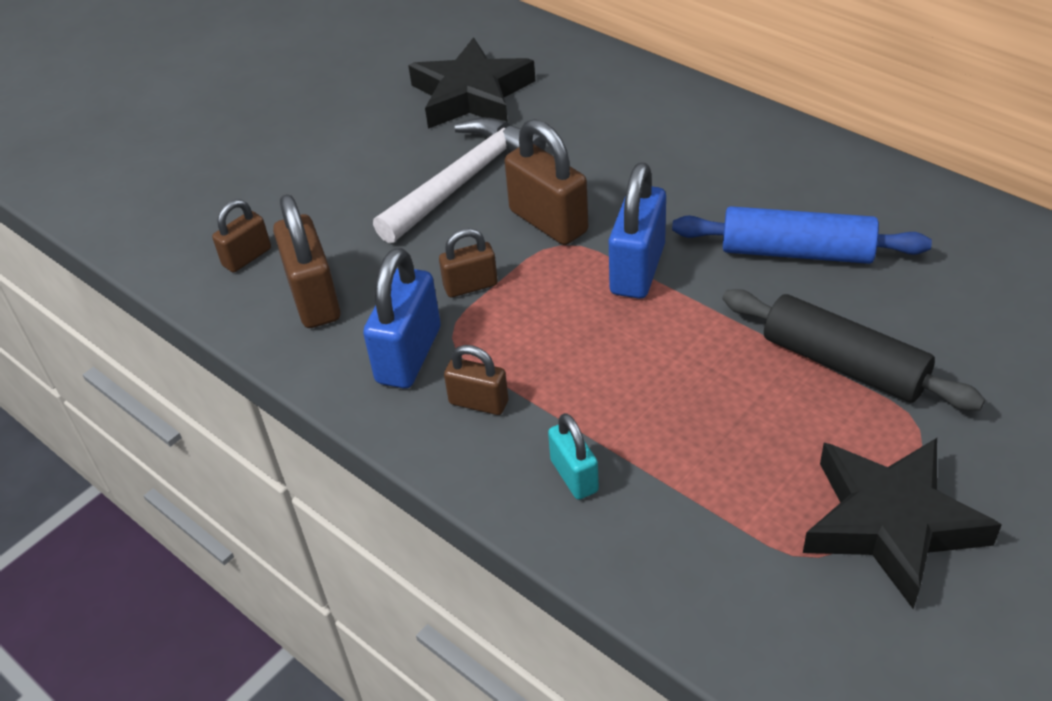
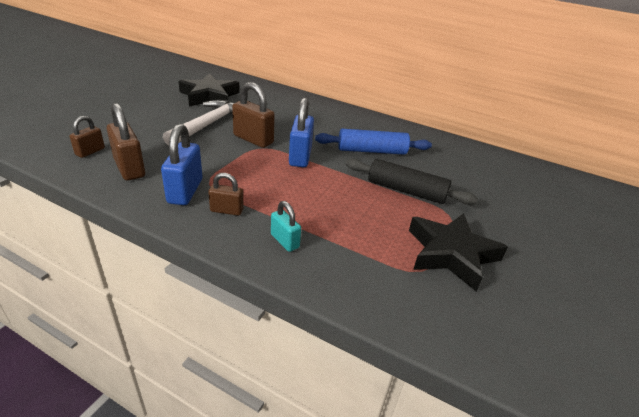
camera: 20 degrees left, 10 degrees down
(470, 286) = (216, 163): brown padlock -> none

